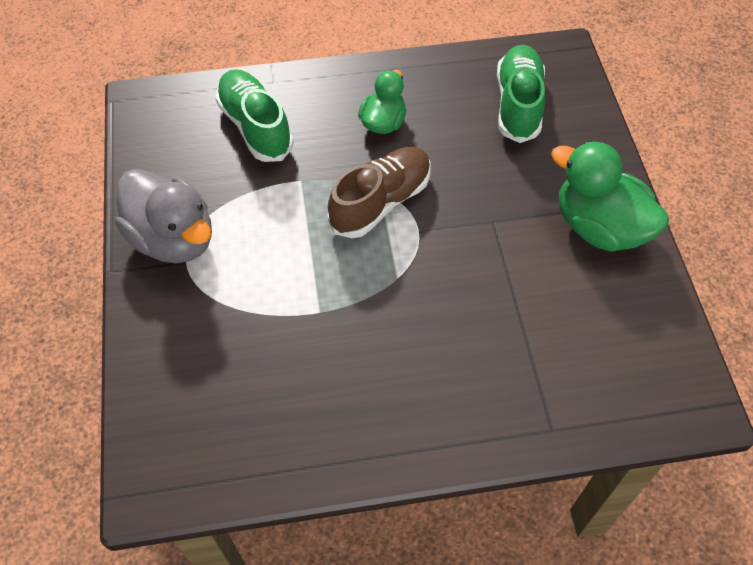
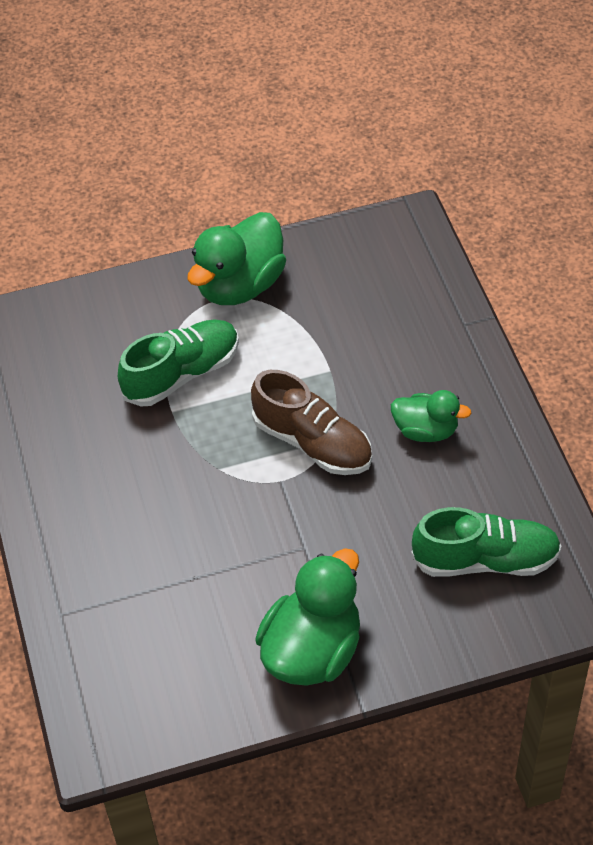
camera: 85 degrees right, 5 degrees down
(173, 239) = (240, 285): grey duck -> green duck
(255, 126) = (395, 320): green shoe -> green shoe (182, 374)

